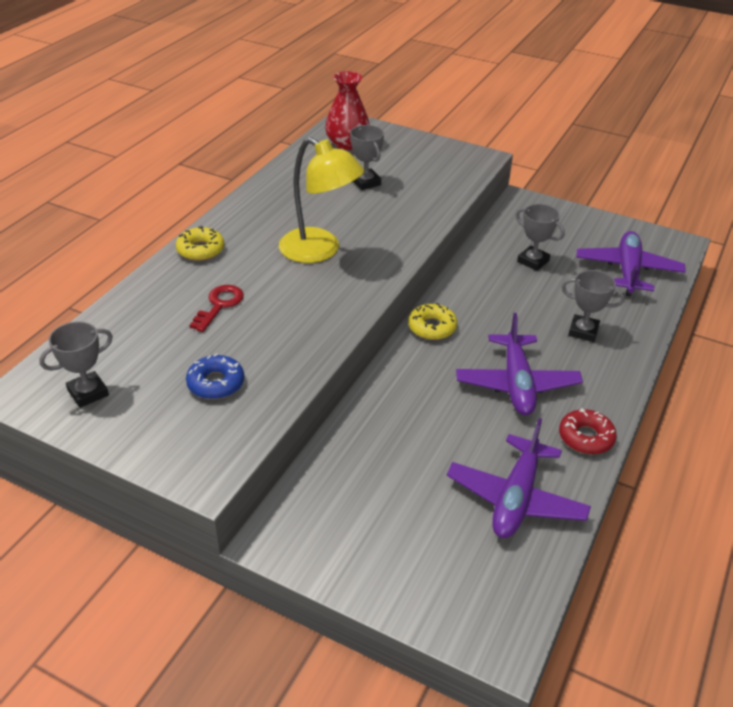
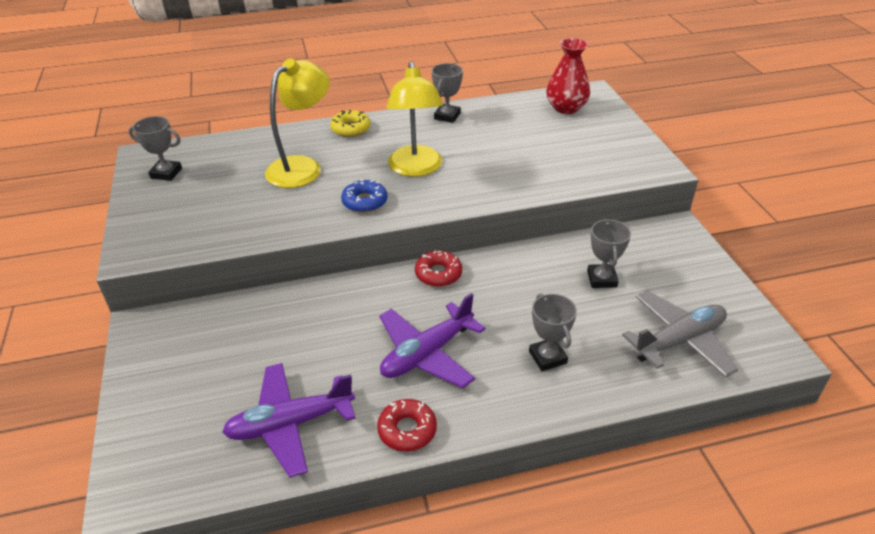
camera: 50 degrees right, 0 degrees up
(216, 383) = (223, 209): blue donut -> blue donut (365, 202)
(219, 305) = (302, 167): red key -> yellow lamp
(366, 182) = (530, 140): grey trophy -> grey trophy (447, 116)
(432, 327) = (438, 274): yellow donut -> red donut
(627, 271) = (679, 341): purple plane -> grey plane

